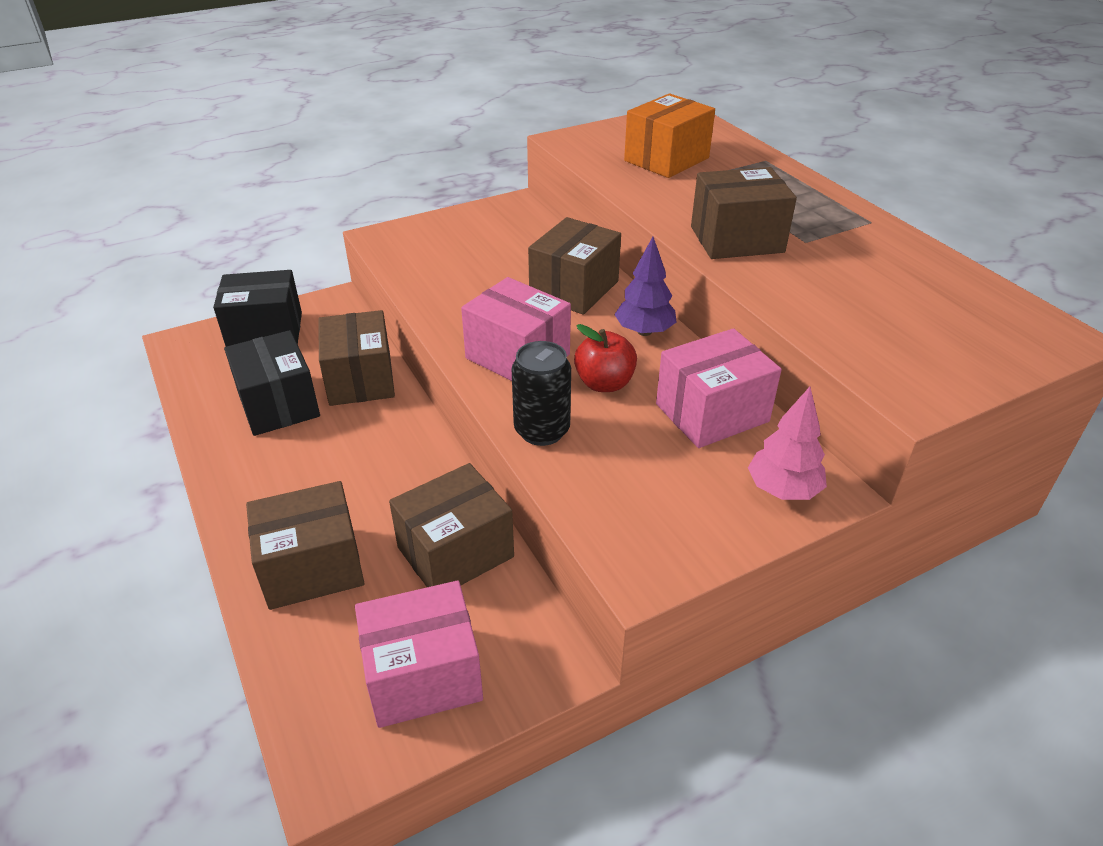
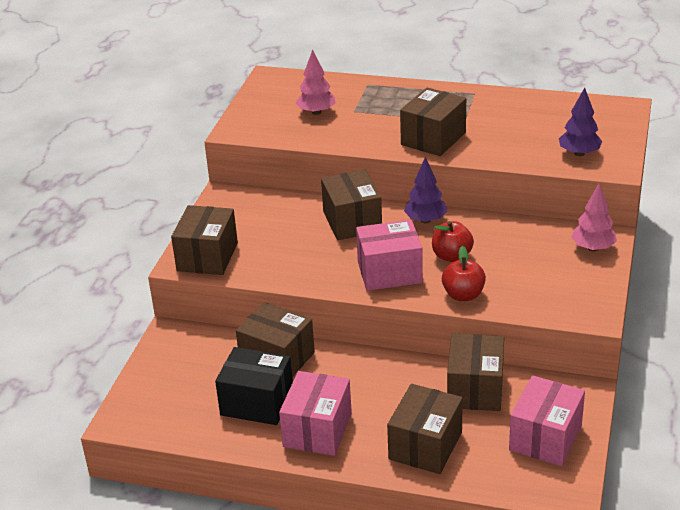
camera: 45 degrees left, 5 degrees down
(265, 332) = (163, 377): black box -> none
(407, 243) = (207, 257): none -> brown box
(542, 430) = (463, 295): black can -> red apple
(666, 159) = (316, 112): orange box -> pink tree
(712, 413) = (517, 237): pink box -> pink box (317, 430)
(891, 351) = (579, 153): none -> purple tree

